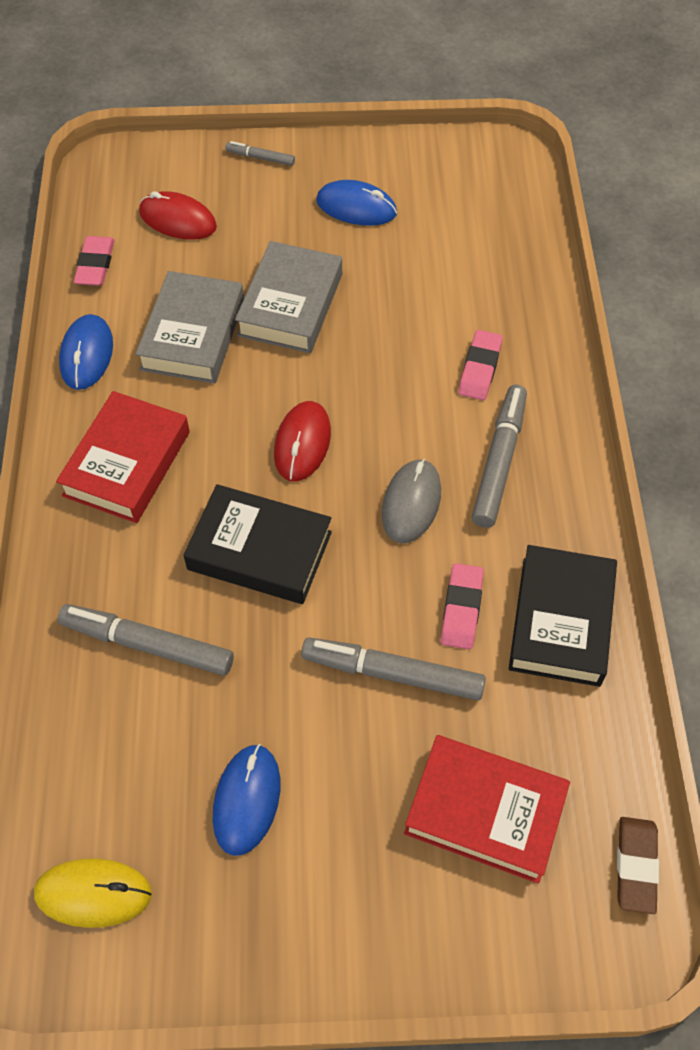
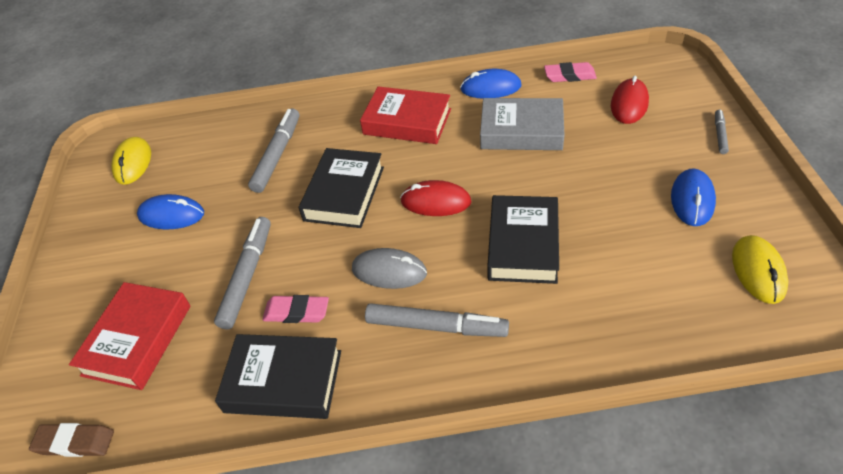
camera: 90 degrees right, 10 degrees down
(290, 305) = (567, 176): grey book -> none
(393, 364) = (523, 245): none -> black book
(461, 187) = (758, 271): none -> yellow mouse
(480, 368) = (534, 304): pink eraser -> none

